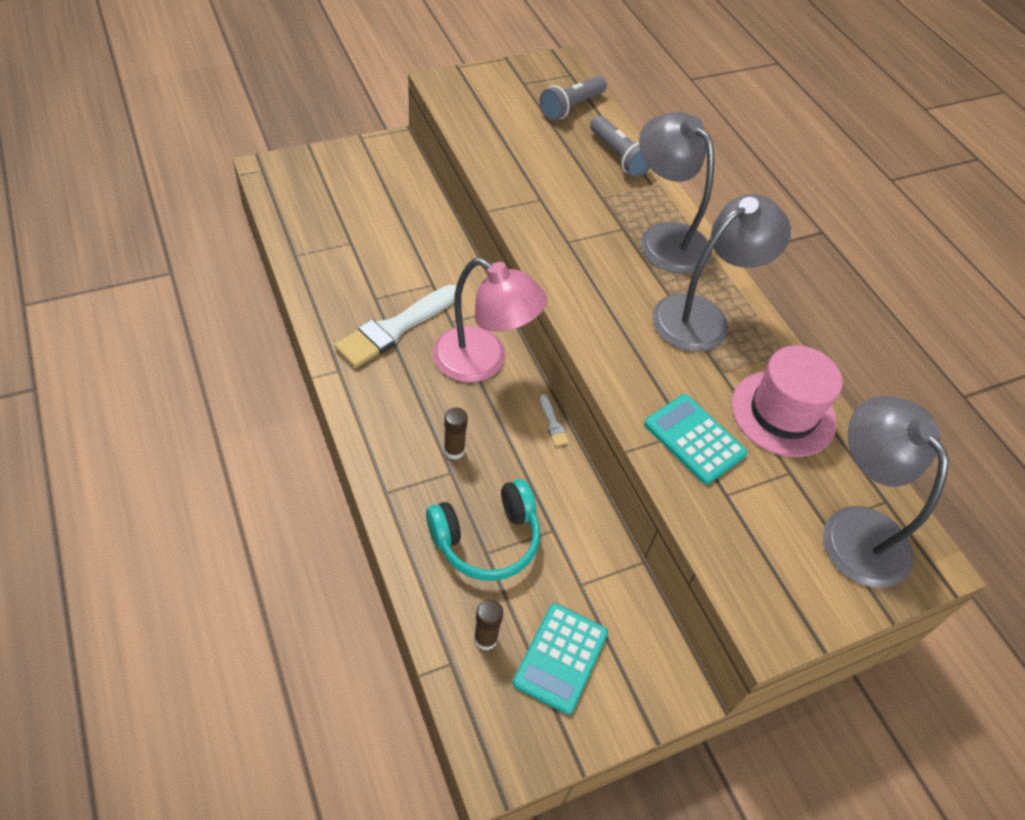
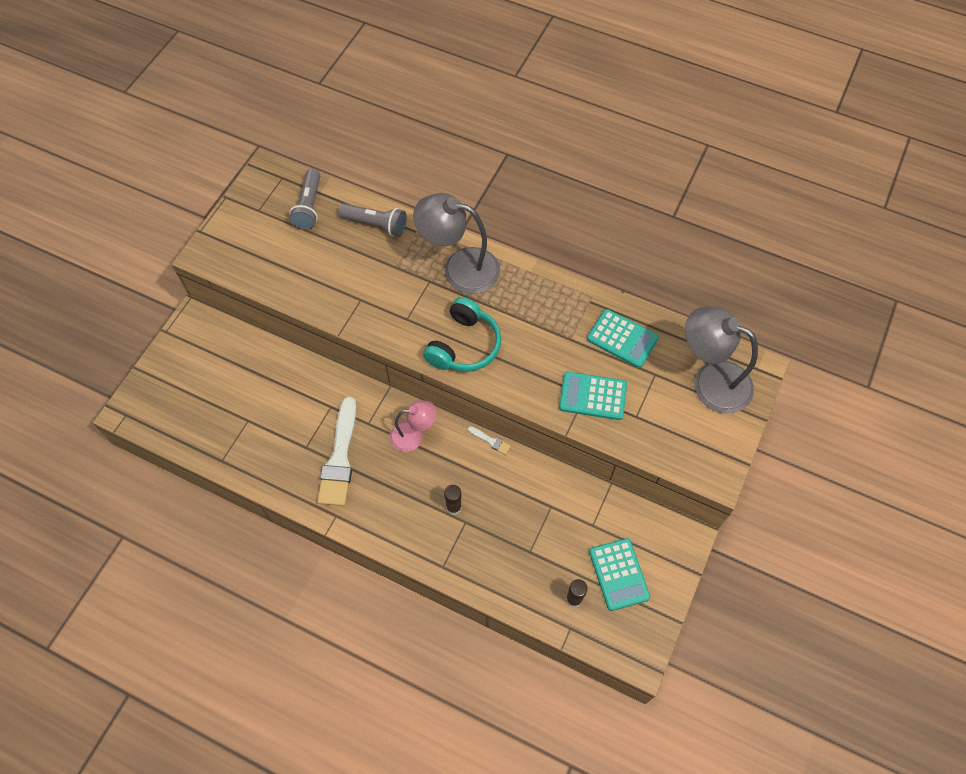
camera: 35 degrees left, 10 degrees up
(483, 362) = (414, 435): pink lamp -> pink lamp, size x0.58
(486, 539) = (522, 544): turquoise headphones -> turquoise headphones (464, 345)
(702, 316) = (528, 308): grey lamp -> none
(783, 413) = (622, 339): pink hat -> turquoise calculator

